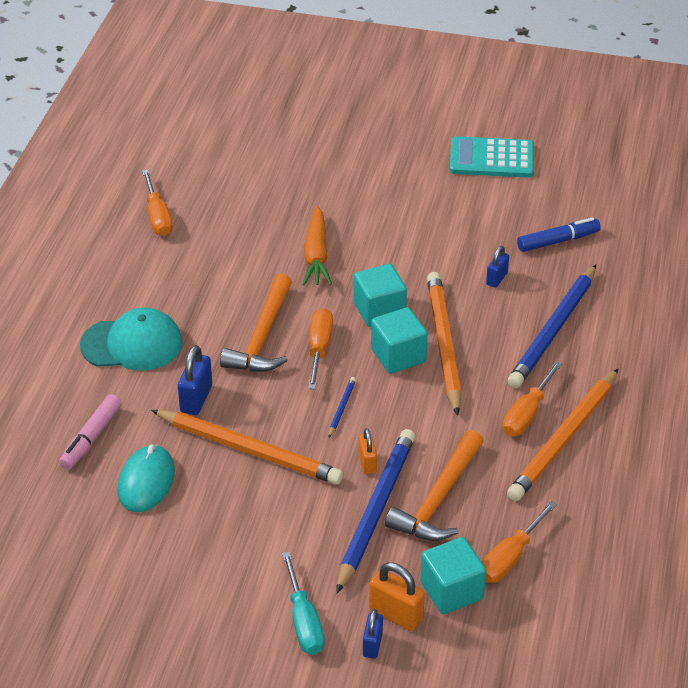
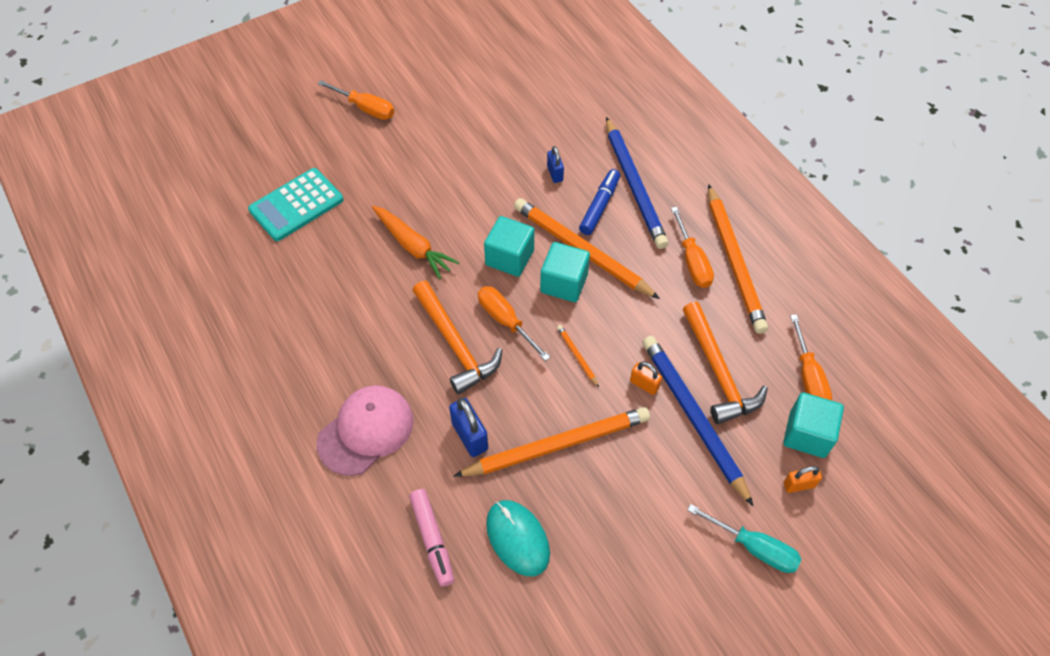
camera: 45 degrees left, 15 degrees up
(132, 344) = (366, 431): turquoise cap -> pink cap
(157, 216) = (253, 304): orange screwdriver -> orange screwdriver (365, 108)
(341, 408) = (577, 356): blue pencil -> orange pencil
(372, 645) = (813, 522): blue padlock -> none
(396, 614) = (798, 485): orange padlock -> orange padlock, size x0.64
(491, 159) = (443, 83): turquoise calculator -> turquoise calculator (296, 205)
(558, 241) = (558, 116): blue marker -> blue marker (599, 206)

